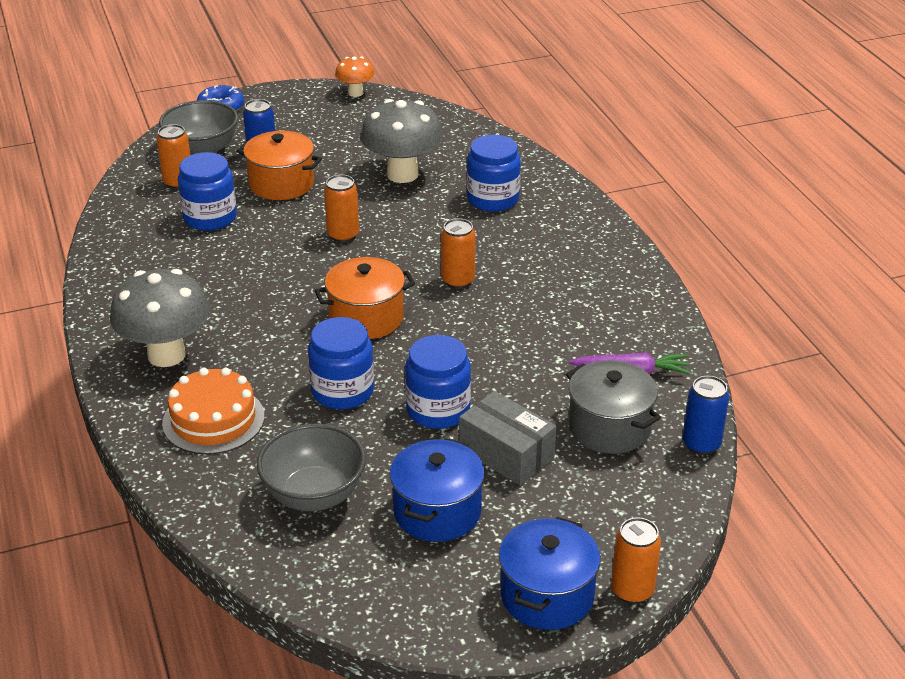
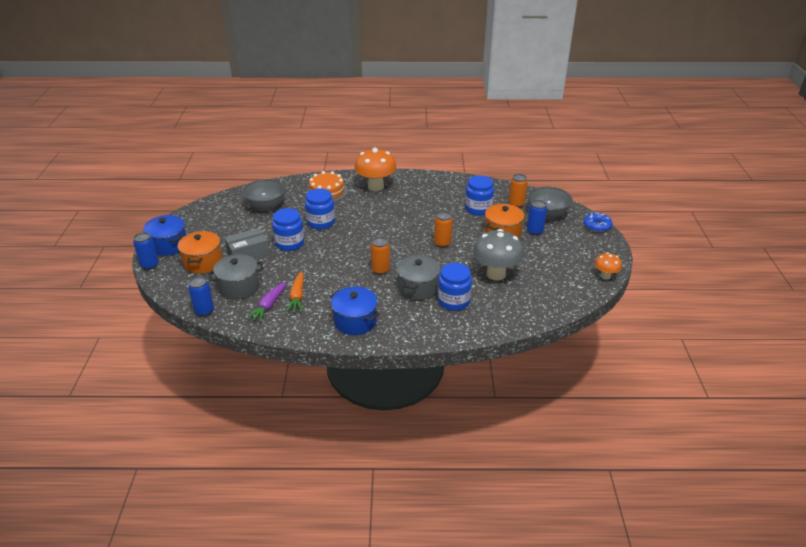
camera: 110 degrees right, 0 degrees up
(166, 355) = (375, 187): grey mushroom -> orange mushroom
(366, 318) = (368, 237): orange pot -> orange pot (203, 262)
(437, 511) = (232, 231): blue pot -> blue pot (355, 321)
(482, 235) = (418, 288): none -> grey pot
(587, 349) = (297, 297): none -> orange carrot
(632, 590) = (150, 265): orange can -> blue can

